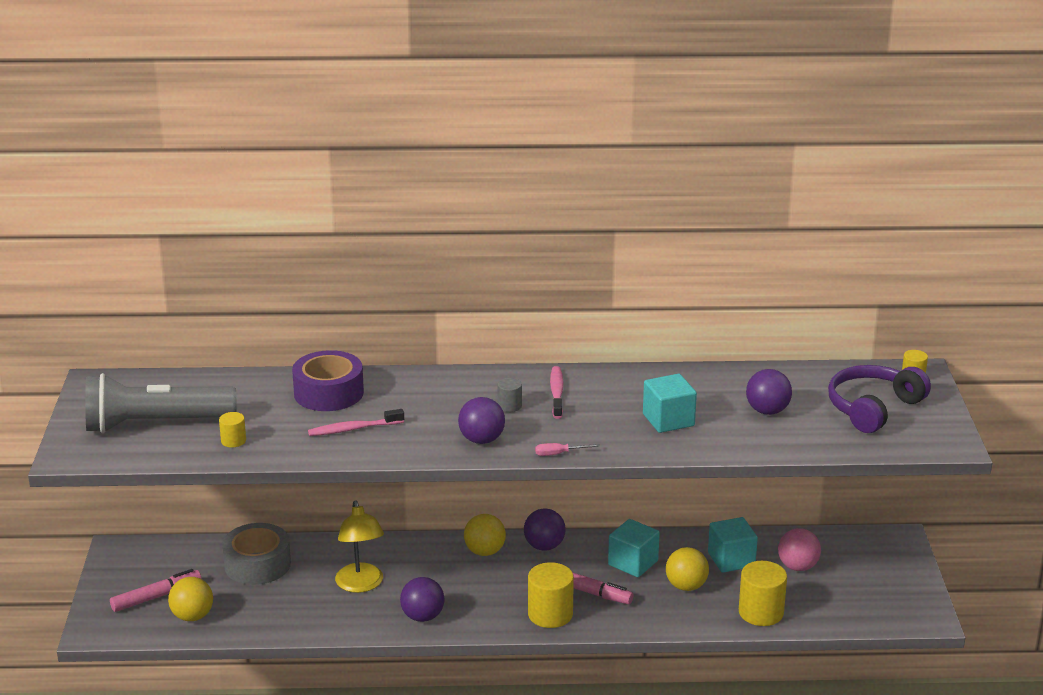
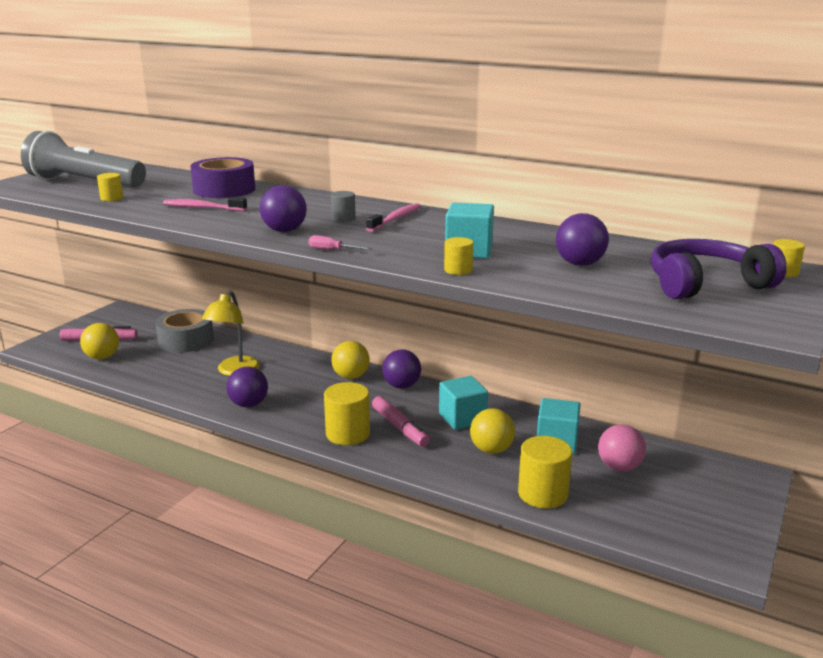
camera: 30 degrees right, 5 degrees down
(687, 447) = (458, 270): none -> yellow cylinder

